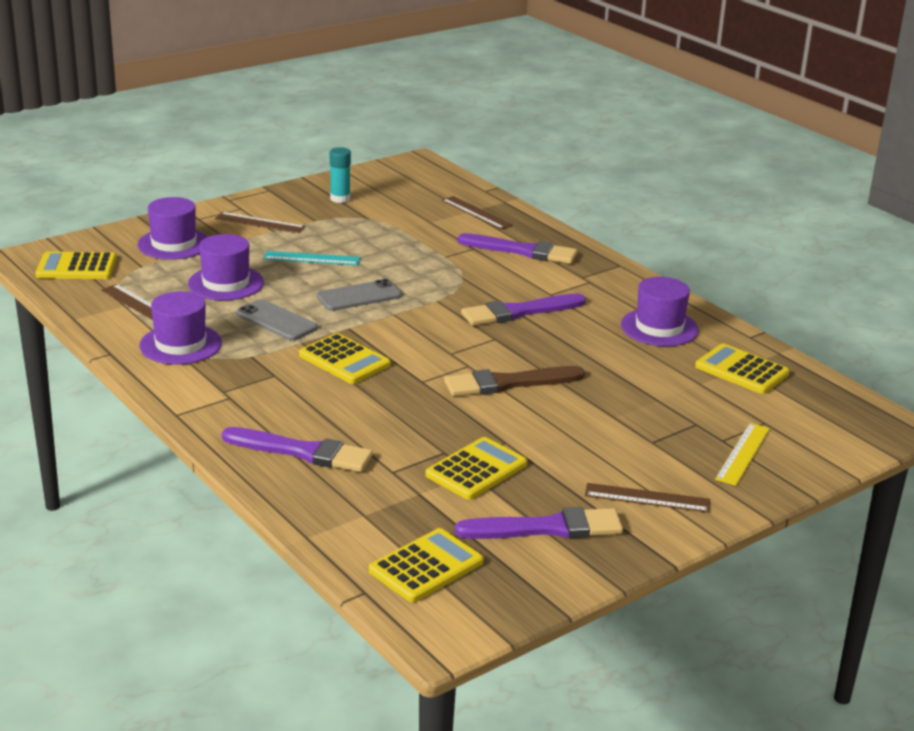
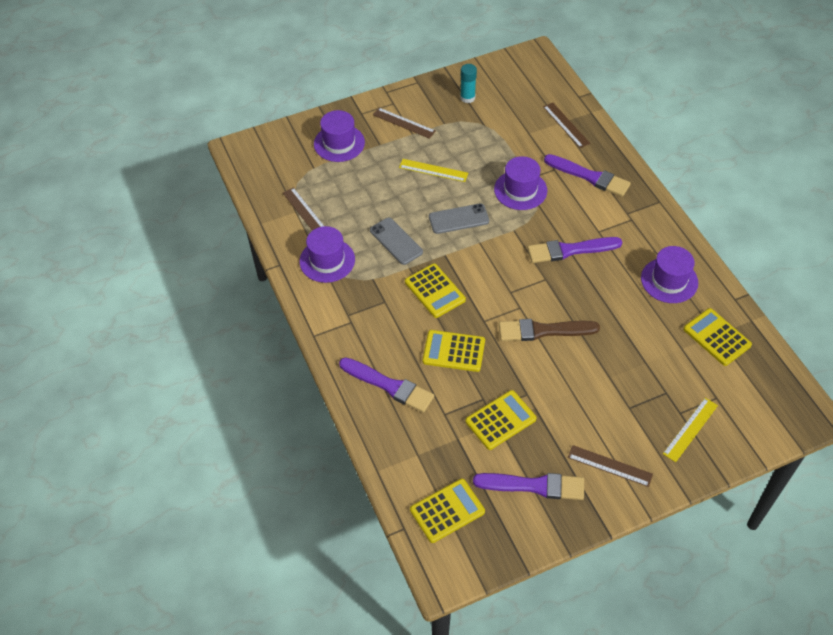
camera: 15 degrees right, 25 degrees up
(76, 267) = (269, 164): yellow calculator -> yellow calculator (453, 351)
(226, 283) = (368, 194): purple hat -> purple hat (520, 190)
(311, 258) = (433, 170): turquoise ruler -> yellow ruler

